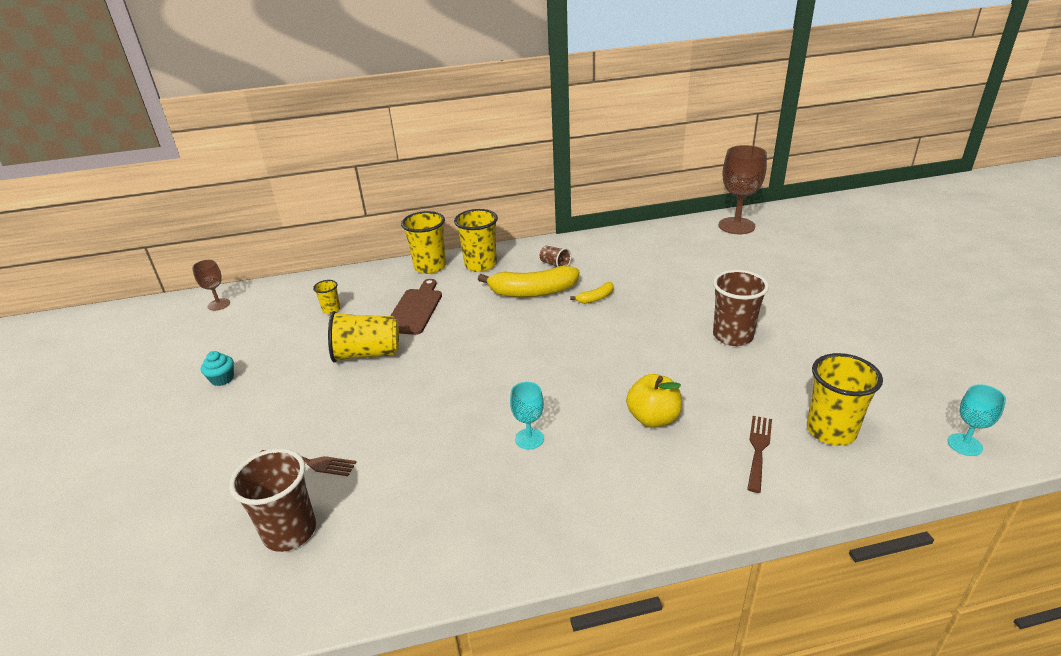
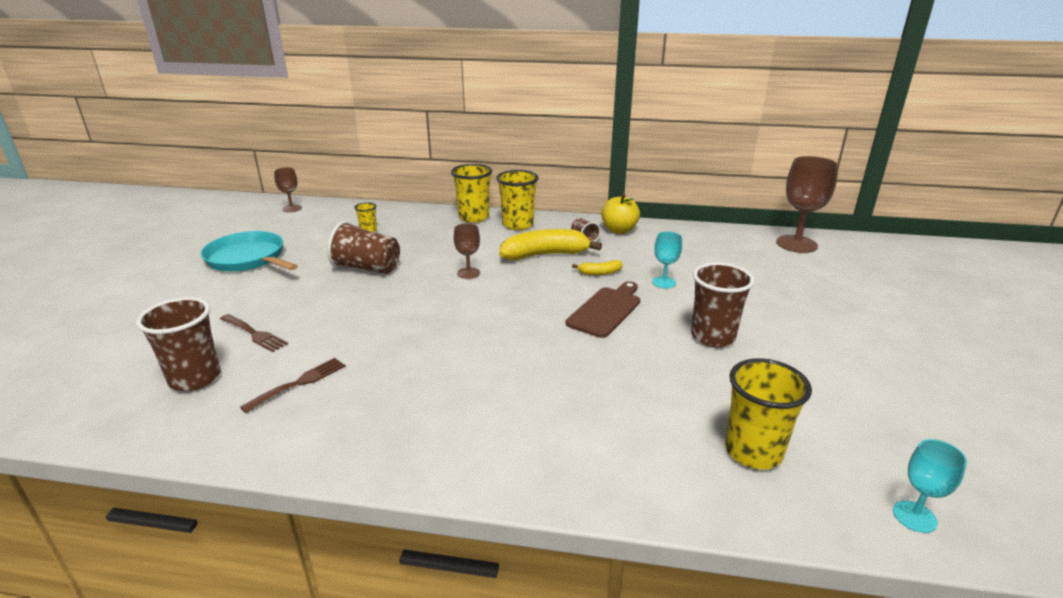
camera: 20 degrees right, 5 degrees down
(222, 379) = (248, 259): turquoise cupcake -> turquoise pan
(367, 354) = (367, 268): yellow cup -> brown cup
(415, 309) = (433, 245): brown cutting board -> brown cutting board (606, 310)
(475, 331) = (468, 273): none -> brown goblet
(529, 439) = (441, 368): turquoise goblet -> turquoise goblet (664, 282)
(532, 292) = (545, 255): yellow banana -> yellow banana turned 150 degrees clockwise
(653, 418) = (570, 385): yellow apple -> yellow apple (619, 230)
(758, 449) = (656, 443): brown fork -> brown fork (299, 383)

